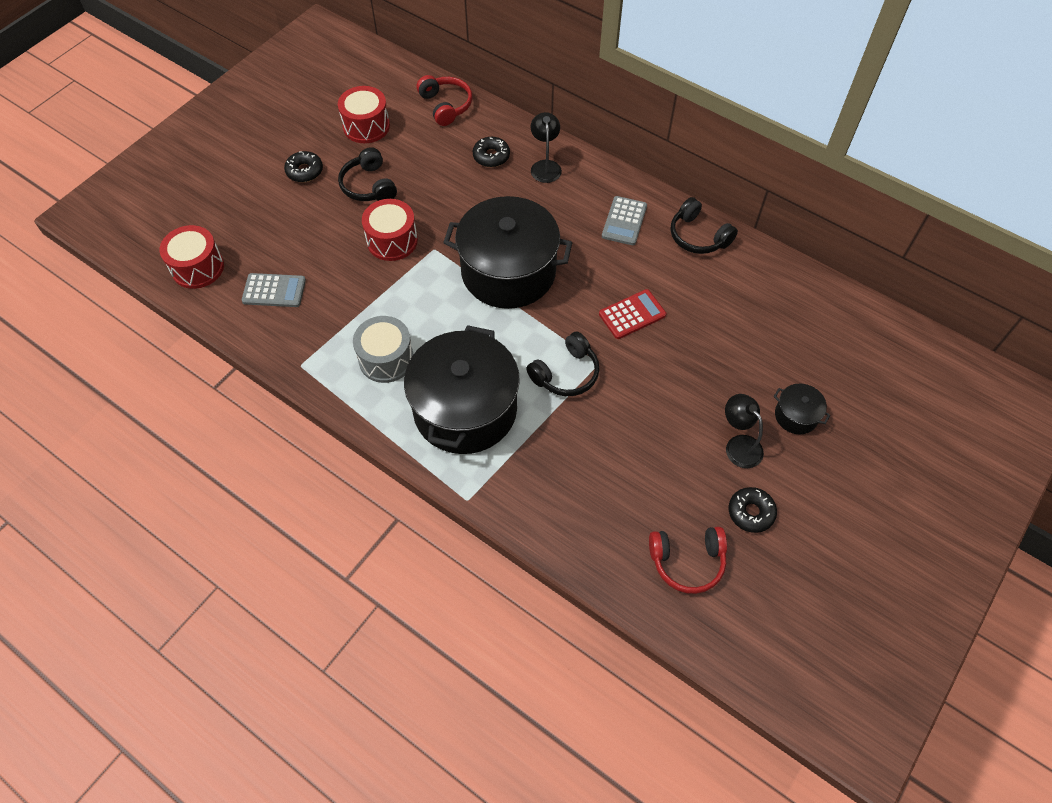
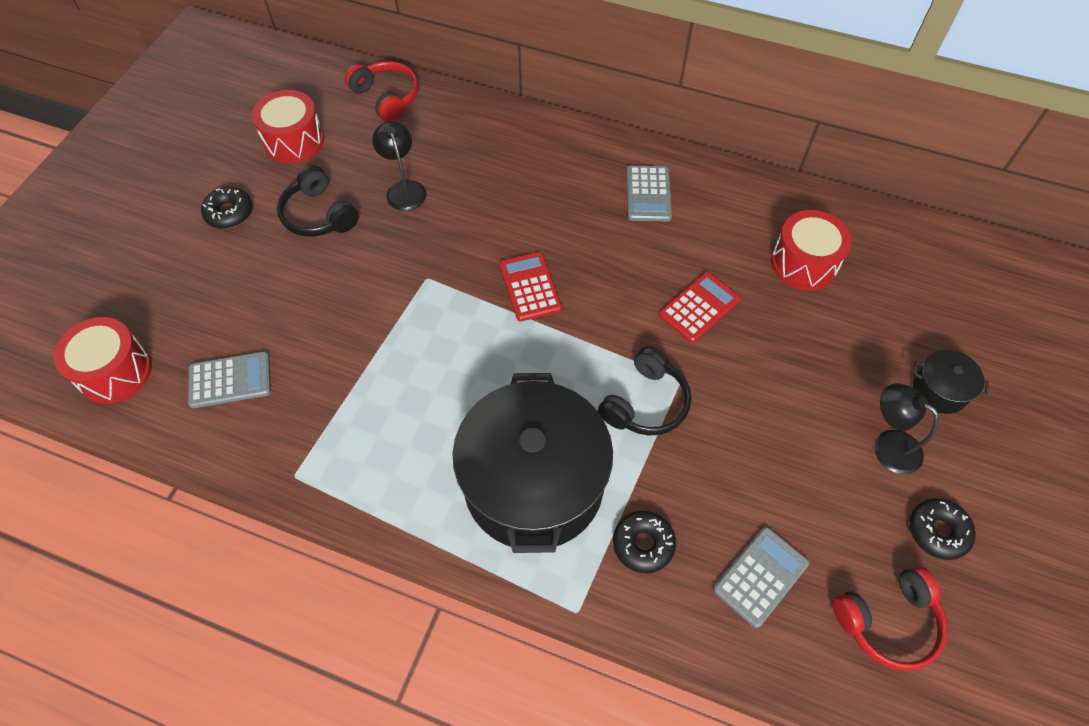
camera: 15 degrees left, 0 degrees up
(386, 359) = (408, 439): grey drum -> none
(392, 240) = (369, 279): red drum -> red drum (803, 263)
(491, 156) = (462, 148): black donut -> black donut (643, 544)
(508, 272) = (529, 287): black pot -> red calculator
(545, 166) = (531, 147): black lamp -> black lamp (404, 189)
(606, 509) = (760, 576): none -> grey calculator
(698, 236) = (741, 194): black headphones -> none

